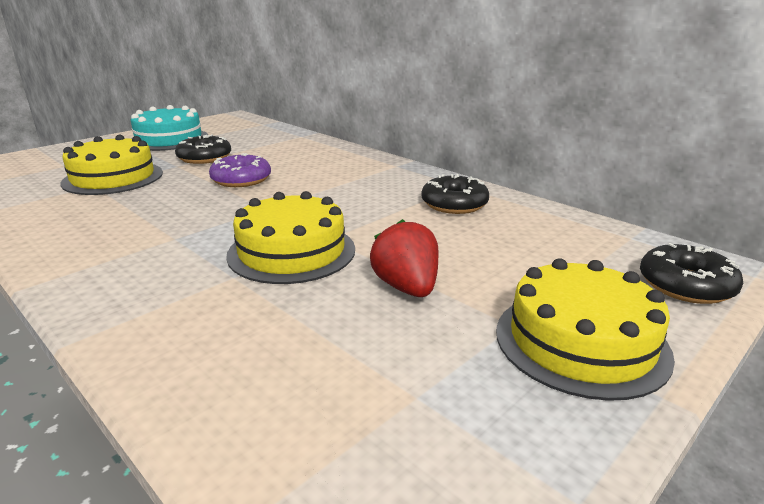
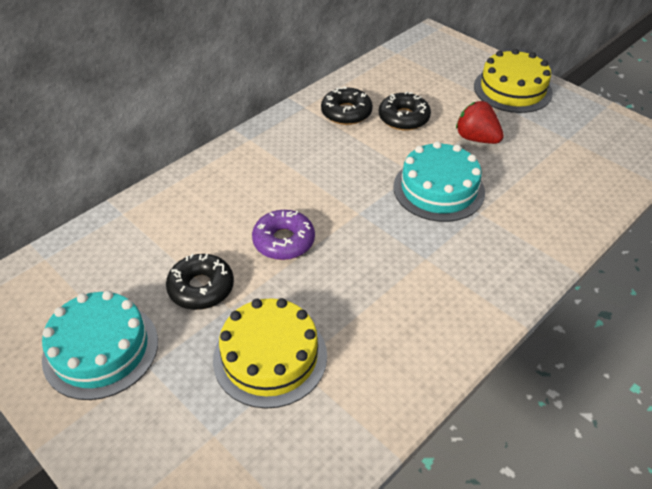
camera: 90 degrees left, 20 degrees up
(291, 251) = (438, 189): yellow cake -> turquoise cake
(407, 288) = (476, 138): red strawberry -> red strawberry turned 60 degrees clockwise
(686, 285) = (452, 50): black donut -> black donut (403, 118)

